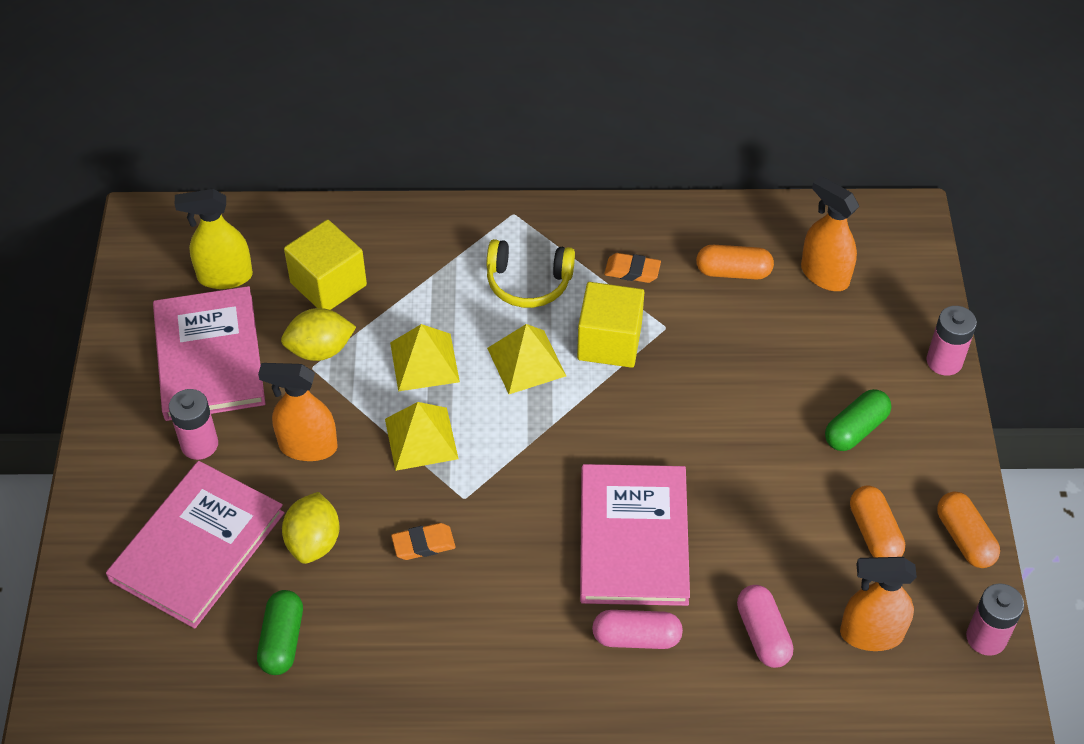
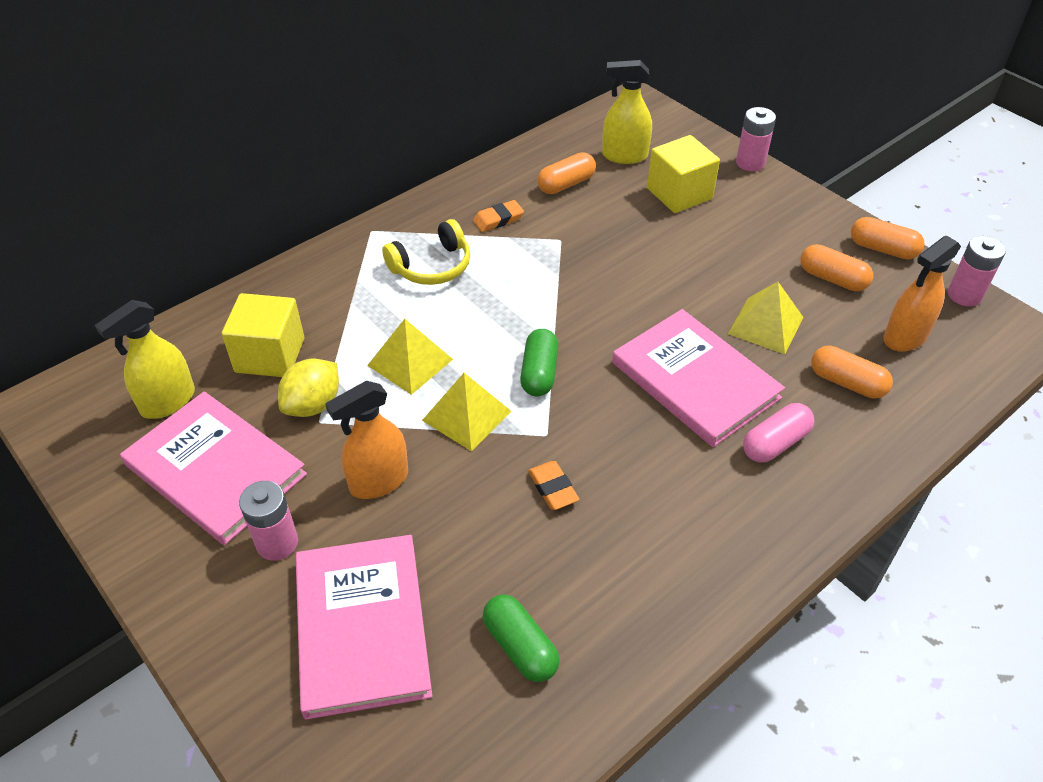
camera: 40 degrees left, 5 degrees down
(313, 542) = (462, 549): yellow lemon -> none
(423, 544) = (553, 488): orange eraser -> orange eraser turned 60 degrees counterclockwise
(526, 361) = (488, 316): yellow pyramid -> yellow pyramid (765, 325)
(609, 342) = (533, 270): yellow cube -> yellow cube (679, 193)
(762, 634) = (847, 383): pink capsule -> orange capsule
(824, 275) = (624, 156): orange spray bottle -> yellow spray bottle
(855, 429) = (748, 228): green capsule -> green capsule (539, 373)

